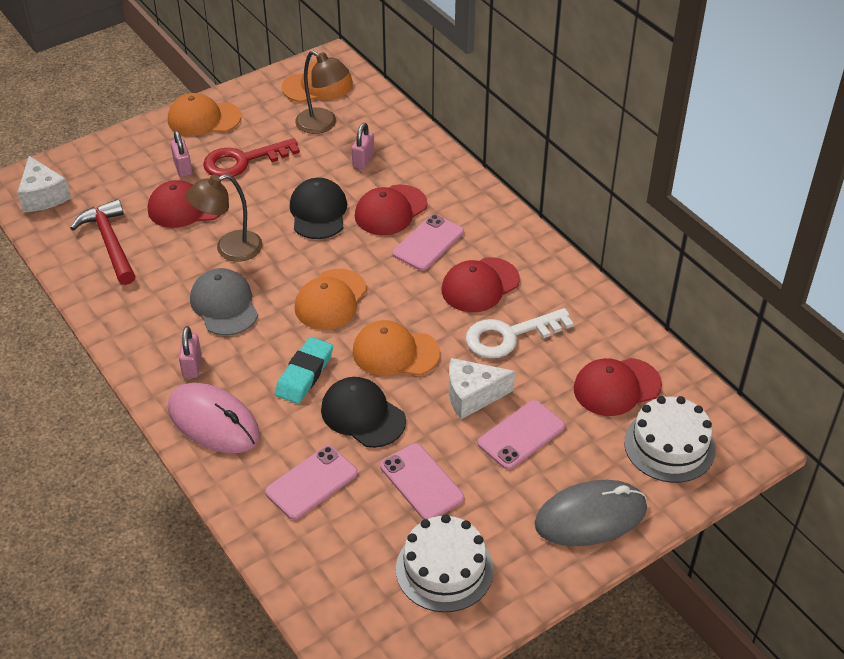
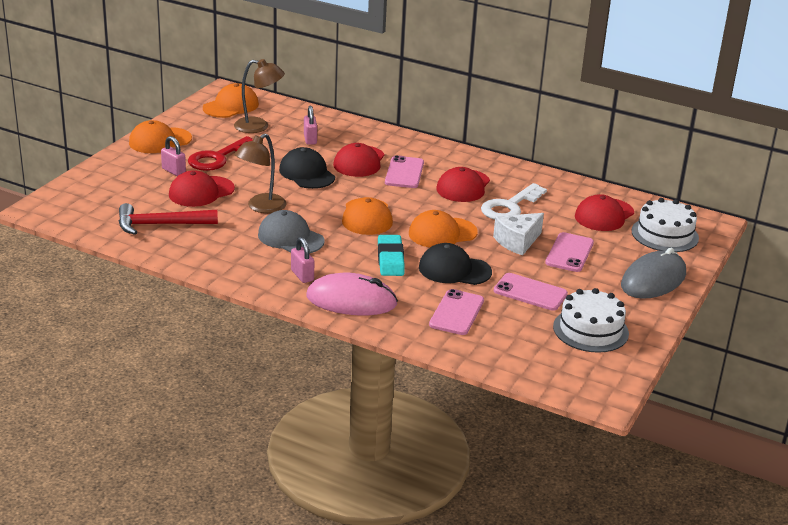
camera: 30 degrees left, 15 degrees down
(43, 196) = (73, 210): white cheese -> none
(110, 243) = (161, 225): red hammer -> red hammer turned 45 degrees counterclockwise

